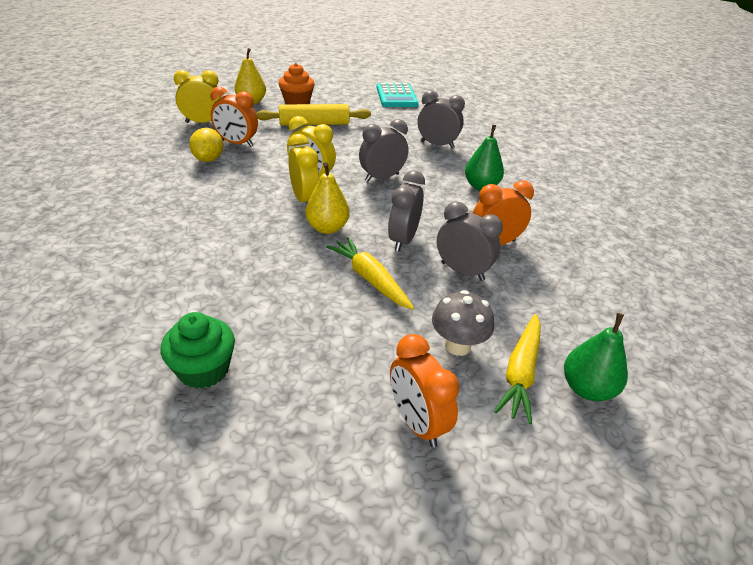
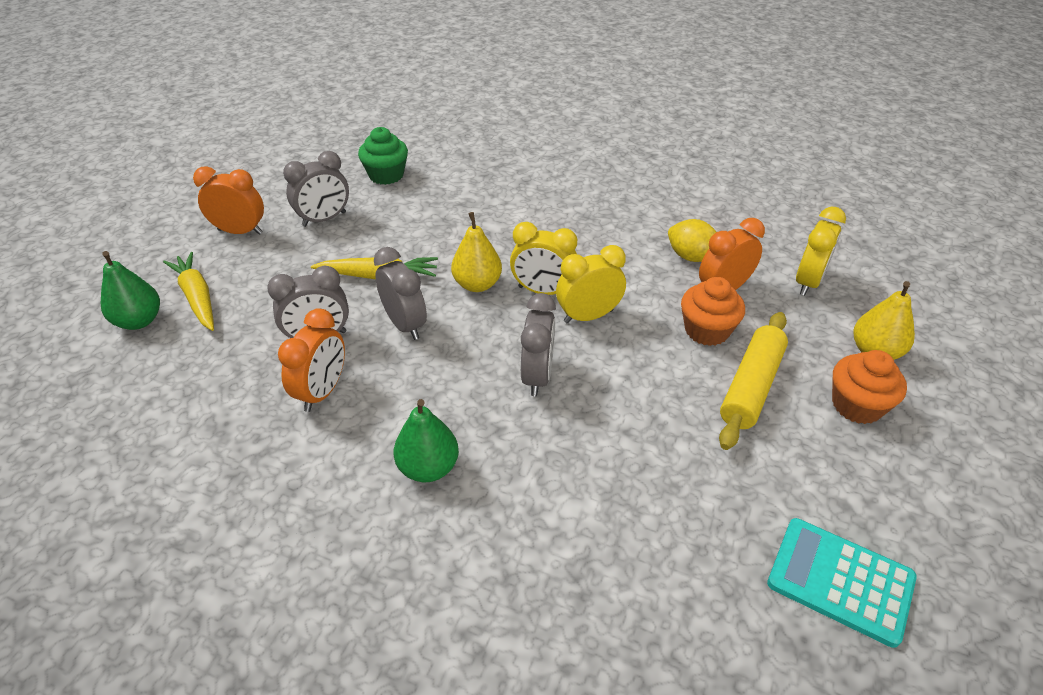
camera: 130 degrees right, 5 degrees up
(282, 141) = (706, 330): none -> orange cupcake
(437, 144) = (585, 502): grey clock -> grey clock (324, 219)
(457, 345) = (259, 282): grey mushroom -> none

